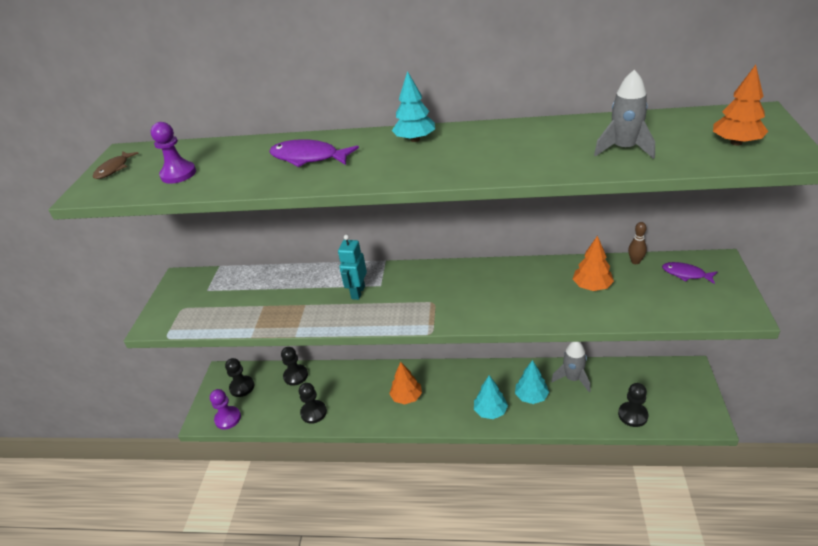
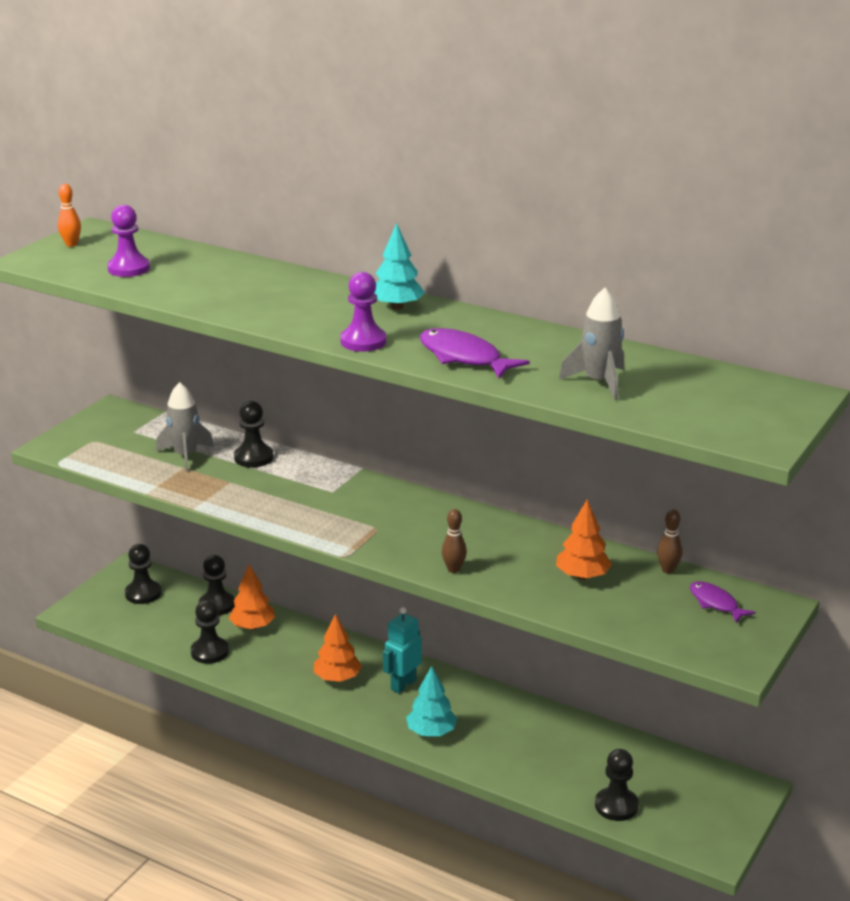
camera: 20 degrees right, 10 degrees down
(114, 169) = (71, 244): brown fish -> orange bowling pin
(228, 418) = (104, 620): purple pawn -> purple pawn (363, 341)
(307, 279) = (253, 457): none -> black pawn
(308, 158) = (270, 292): purple fish -> purple fish (464, 357)
(357, 292) = (299, 490): turquoise robot -> turquoise robot (403, 684)
(510, 314) = (453, 569): none -> brown bowling pin
(531, 396) = (499, 736): turquoise tree -> none
(573, 378) = (574, 738): grey rocket -> grey rocket (185, 456)
(736, 142) = (726, 413): orange tree -> orange tree (253, 626)

